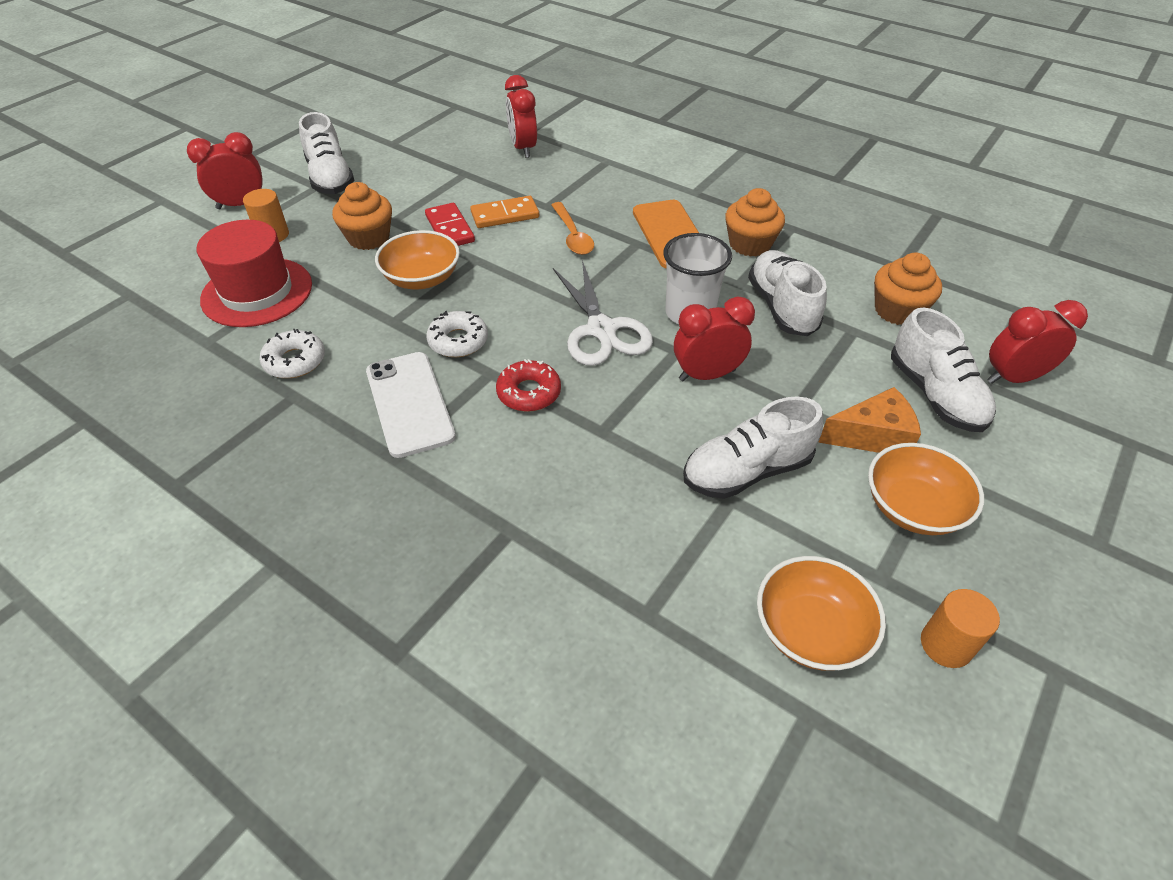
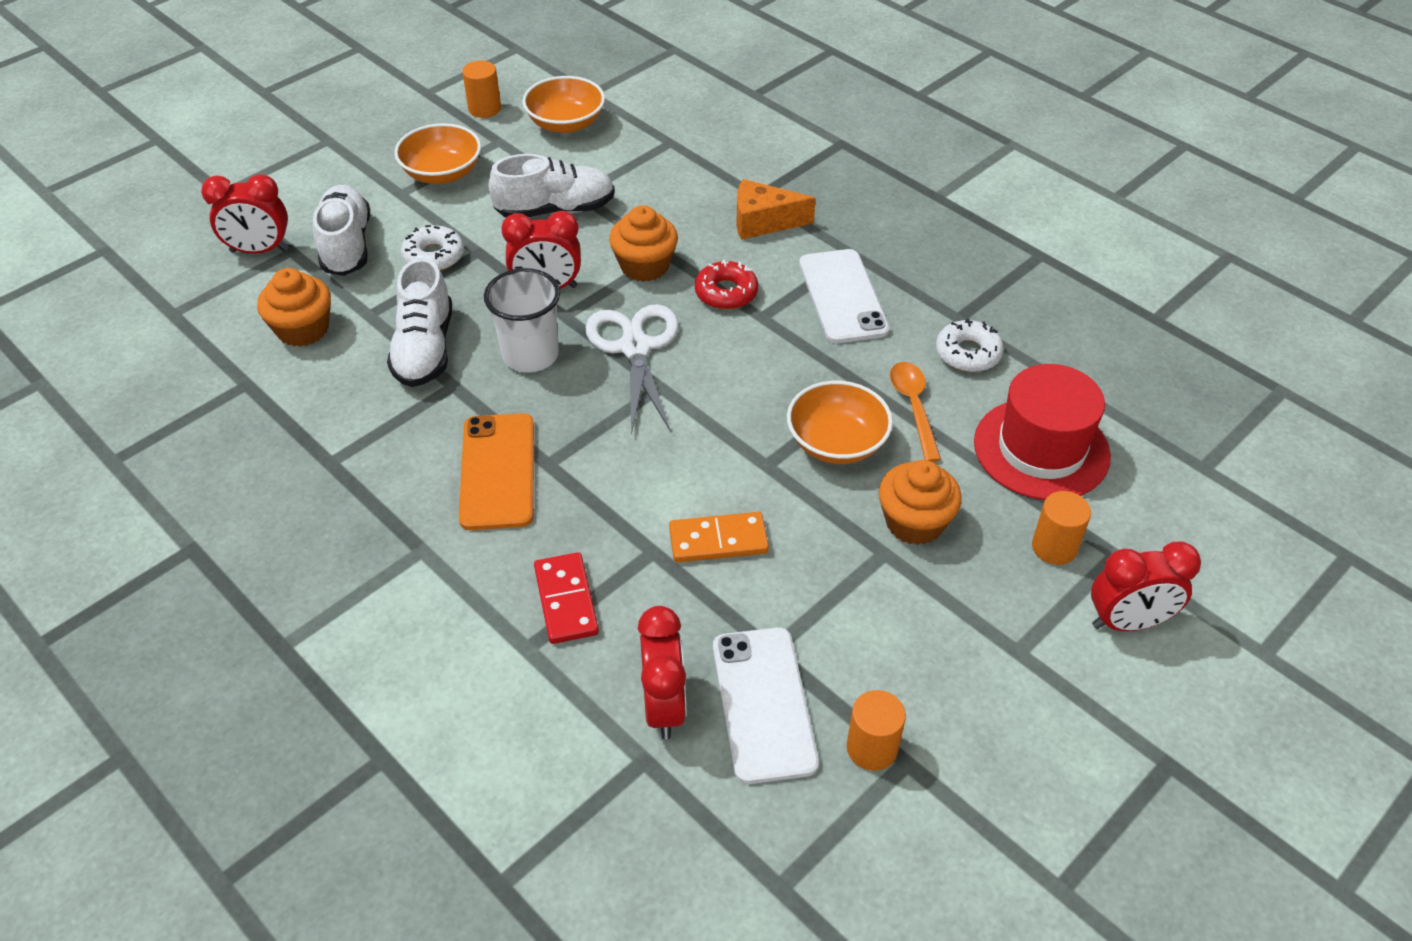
camera: 170 degrees left, 0 degrees up
(330, 178) = (999, 669): white shoe -> none
(409, 145) = (872, 748): none -> orange cylinder
(449, 228) = (800, 524): red domino -> red domino (566, 600)
(458, 341) = (793, 354): white donut -> white donut (434, 256)
(468, 154) = (763, 704): none -> white phone
(572, 236) = (630, 487): orange spoon -> orange spoon (914, 407)
(750, 244) = (403, 441): orange cupcake -> orange cupcake (644, 266)
(872, 436) = (432, 221): orange cheese -> orange cheese (763, 222)

